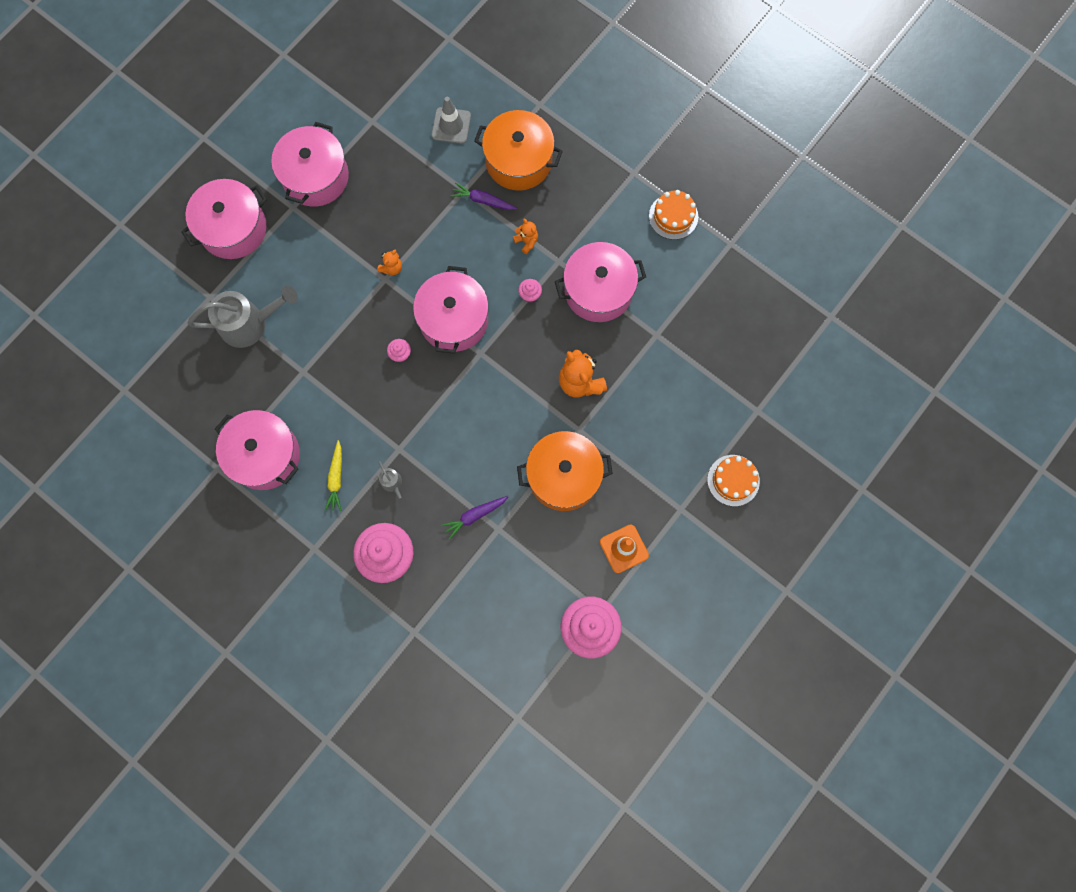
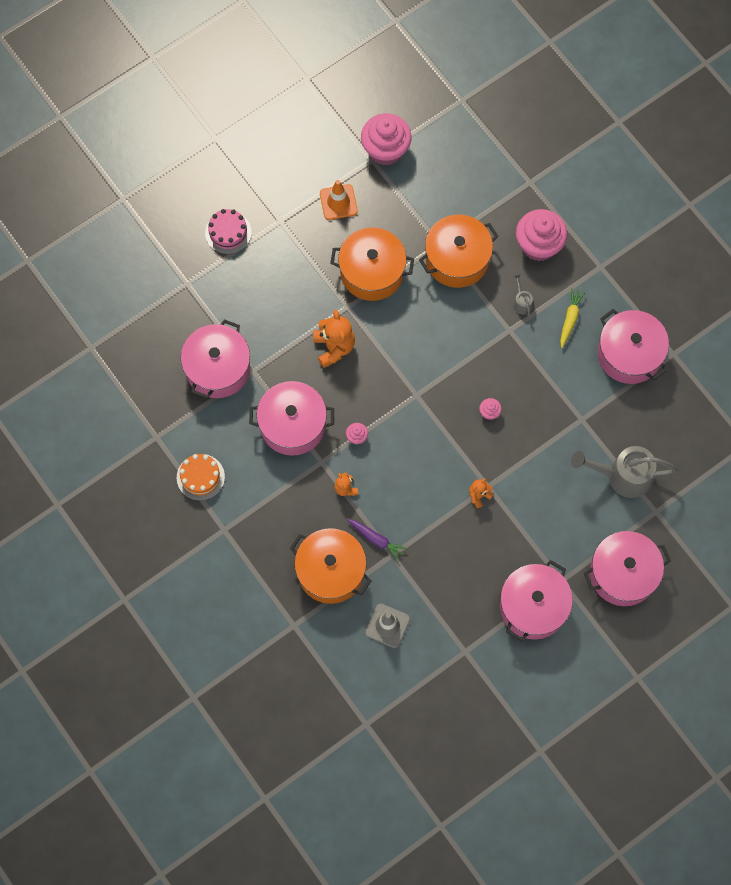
camera: 165 degrees left, 5 degrees down
(453, 319) = (433, 432): pink pot -> pink pot (218, 368)
(475, 515) = (457, 259): purple carrot -> orange pot
(733, 480) = (228, 232): orange cake -> pink cake

